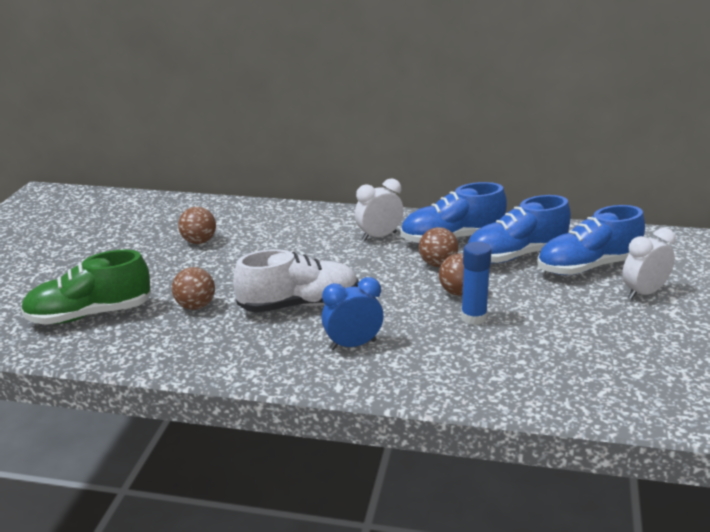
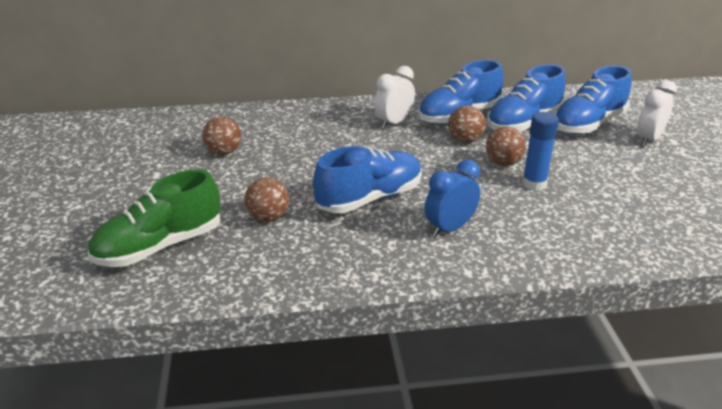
camera: 20 degrees left, 5 degrees up
(299, 305) = (370, 198): white shoe -> blue shoe

